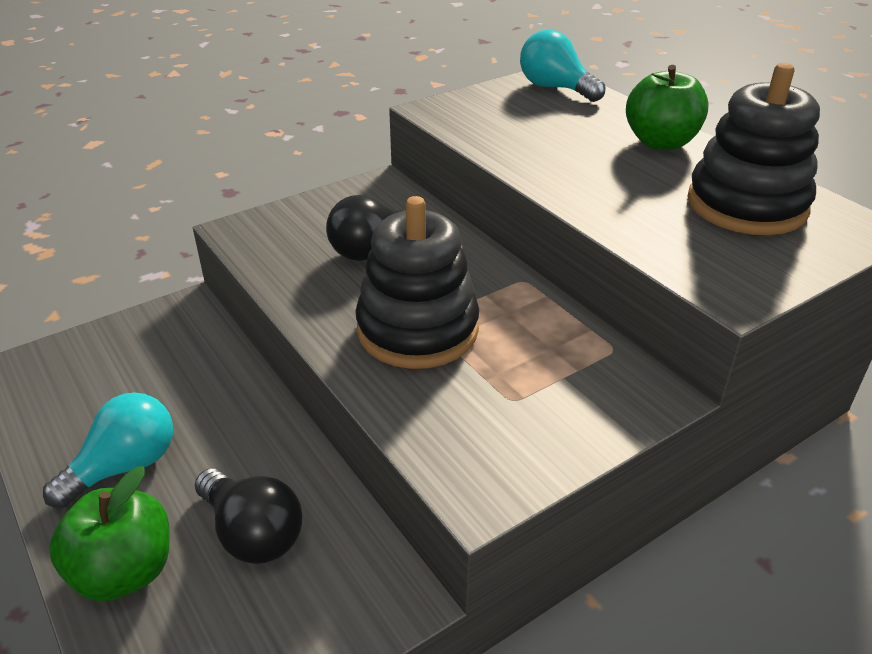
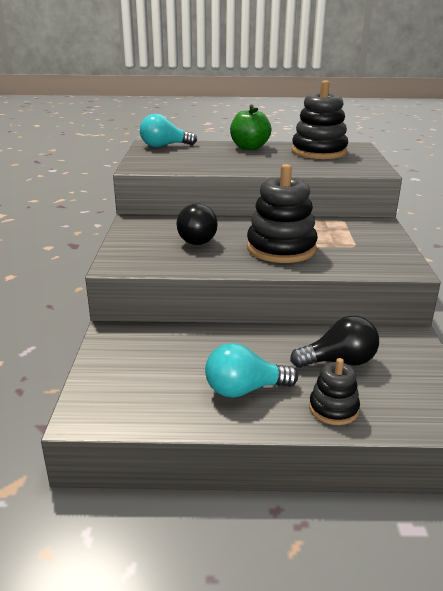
camera: 55 degrees left, 10 degrees down
(124, 571) = (333, 409): green apple -> black stacking toy
(125, 466) = (244, 390): turquoise light bulb -> turquoise light bulb turned 90 degrees counterclockwise

